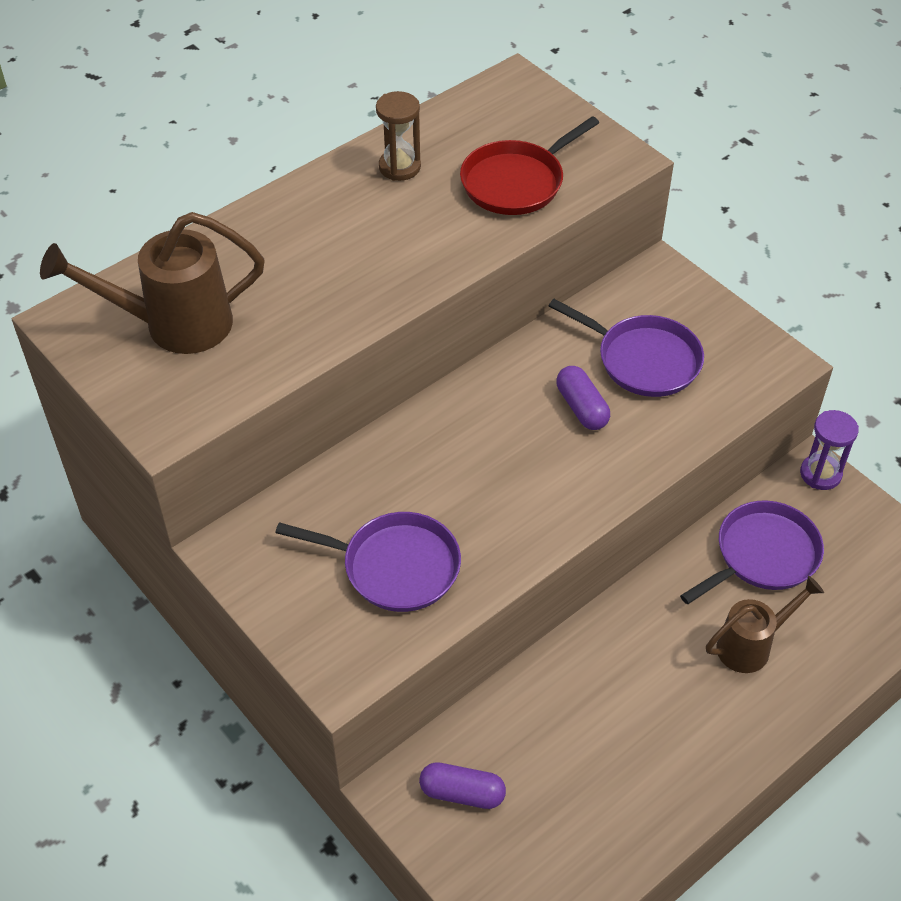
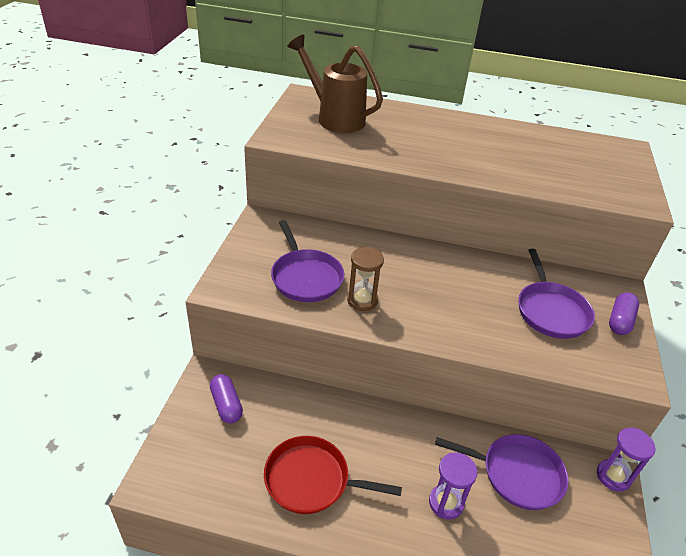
camera: 50 degrees right, 10 degrees down
(399, 167) = (515, 137): brown hourglass -> brown hourglass (362, 300)
(516, 182) = (565, 174): red pan -> red pan (311, 480)
(581, 407) = (485, 300): purple capsule -> purple capsule (620, 321)
(752, 645) = (446, 503): brown watering can -> purple hourglass

